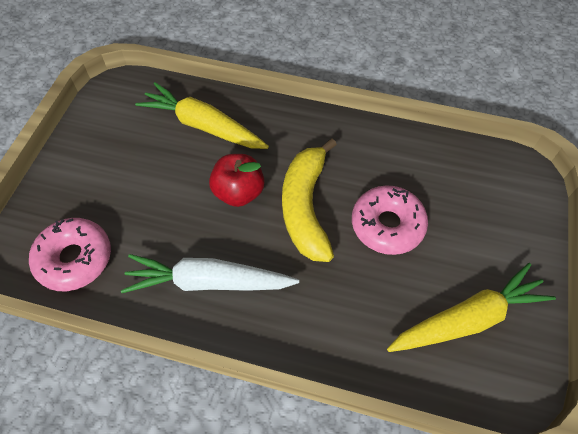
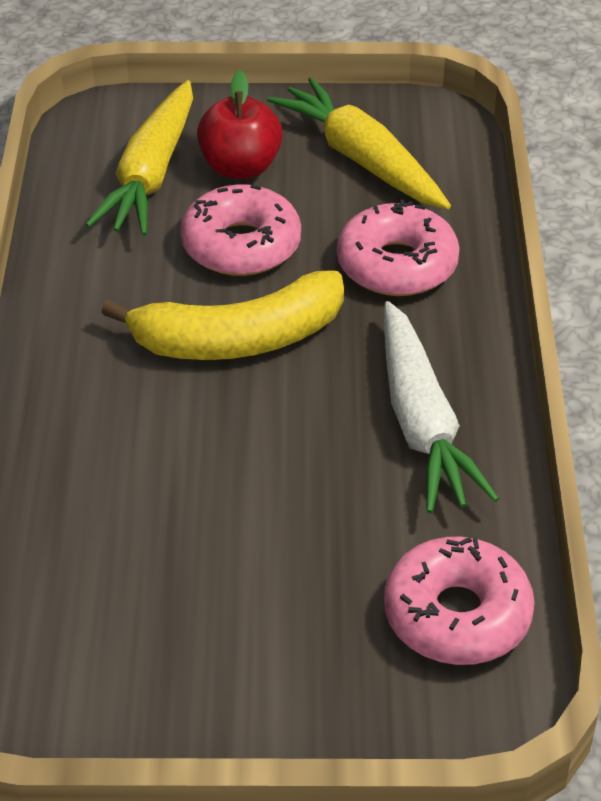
camera: 105 degrees left, 15 degrees down
(203, 126) = (92, 518): yellow carrot -> yellow carrot (151, 175)
(239, 192) = (236, 427): red apple -> red apple (240, 167)
(350, 309) = (397, 265): none -> pink donut

